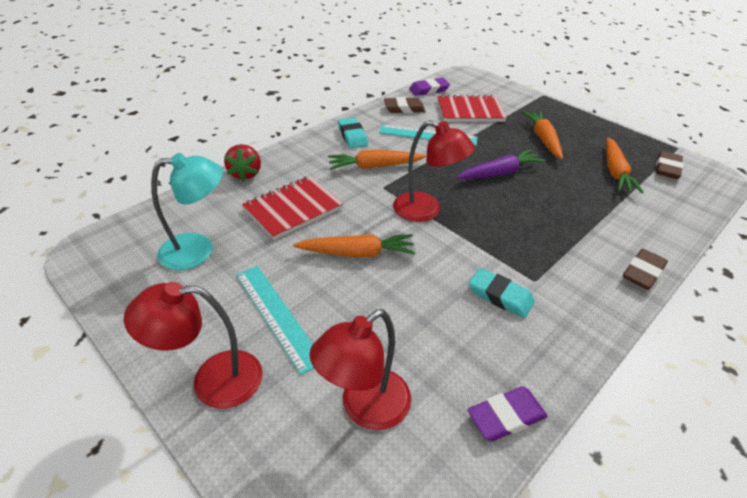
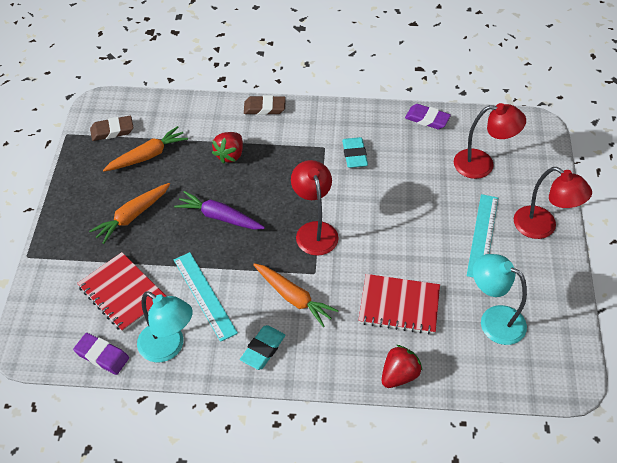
camera: 130 degrees left, 10 degrees up
(357, 253) = (397, 237): orange carrot -> none
(404, 108) = (168, 348): brown eraser -> turquoise lamp
(577, 213) = (230, 155): none -> red strawberry

